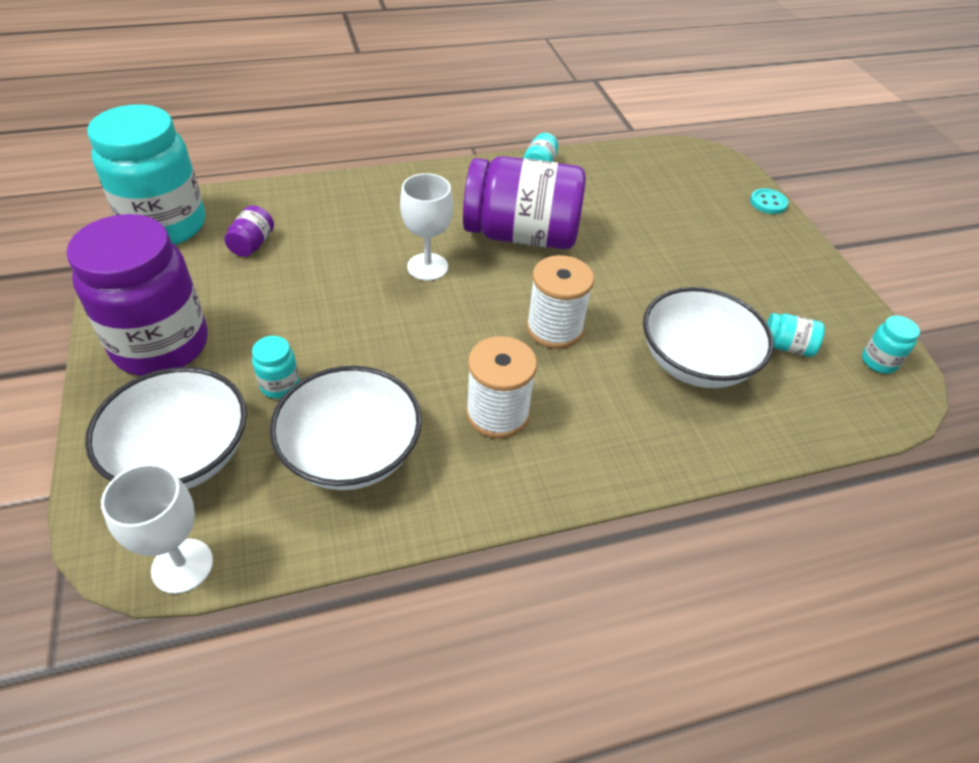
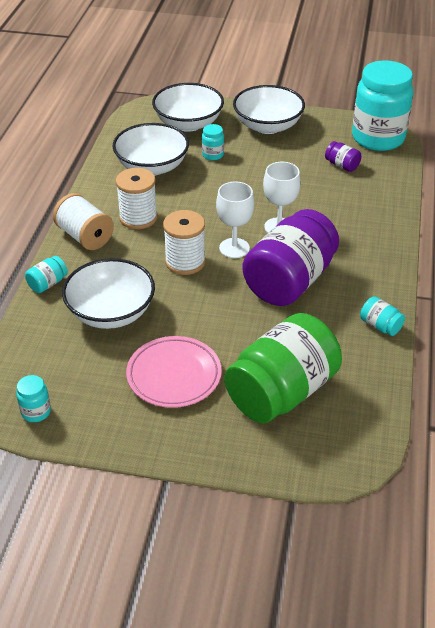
camera: 120 degrees right, 5 degrees down
(161, 345) = (268, 126): purple jar -> white bowl
(182, 566) = (130, 117): white goblet -> white goblet (234, 248)
(583, 459) = (85, 236): none -> white spool
(676, 205) = (282, 392): none -> green jar
(728, 277) = (174, 375): none -> pink plate
(768, 203) = (250, 465): turquoise button -> none
(786, 346) = (88, 367): turquoise jar -> turquoise jar (47, 284)

